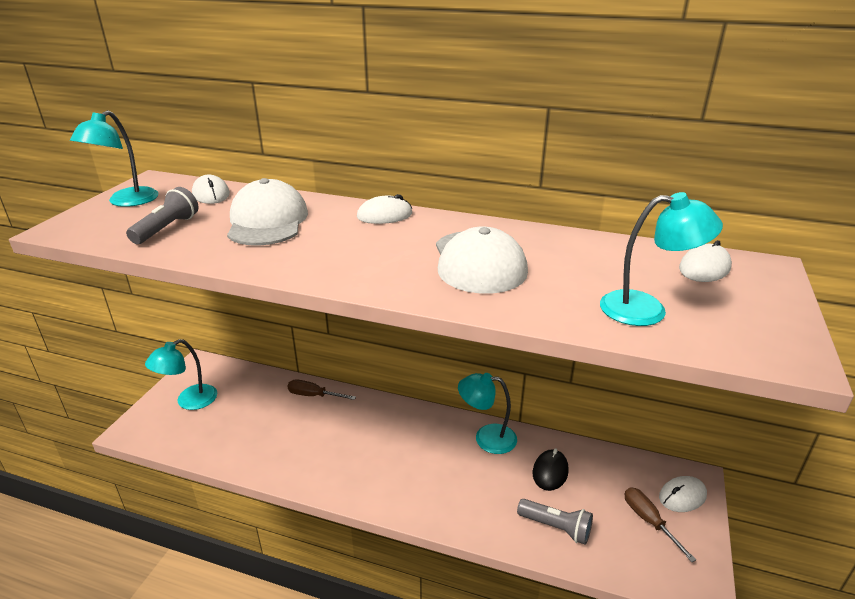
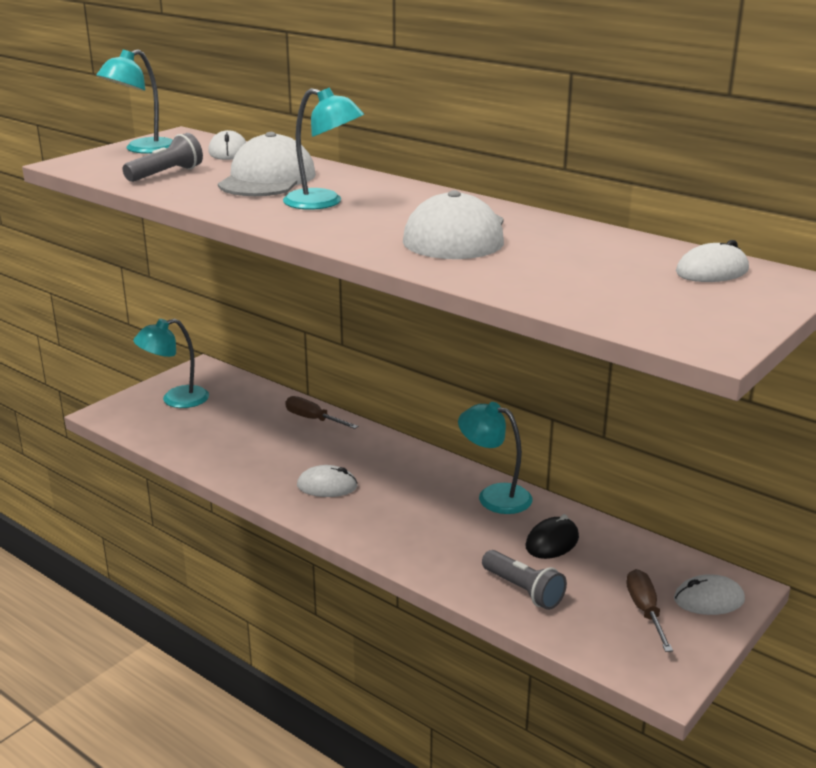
camera: 20 degrees right, 5 degrees down
(384, 215) = (393, 188): white mouse -> white mouse (327, 486)
(647, 309) = (597, 291): turquoise lamp -> turquoise lamp (324, 202)

